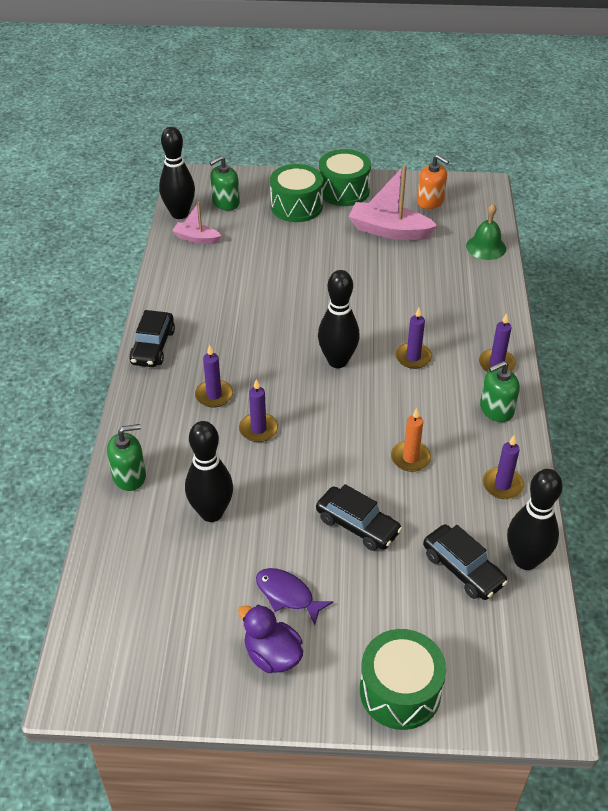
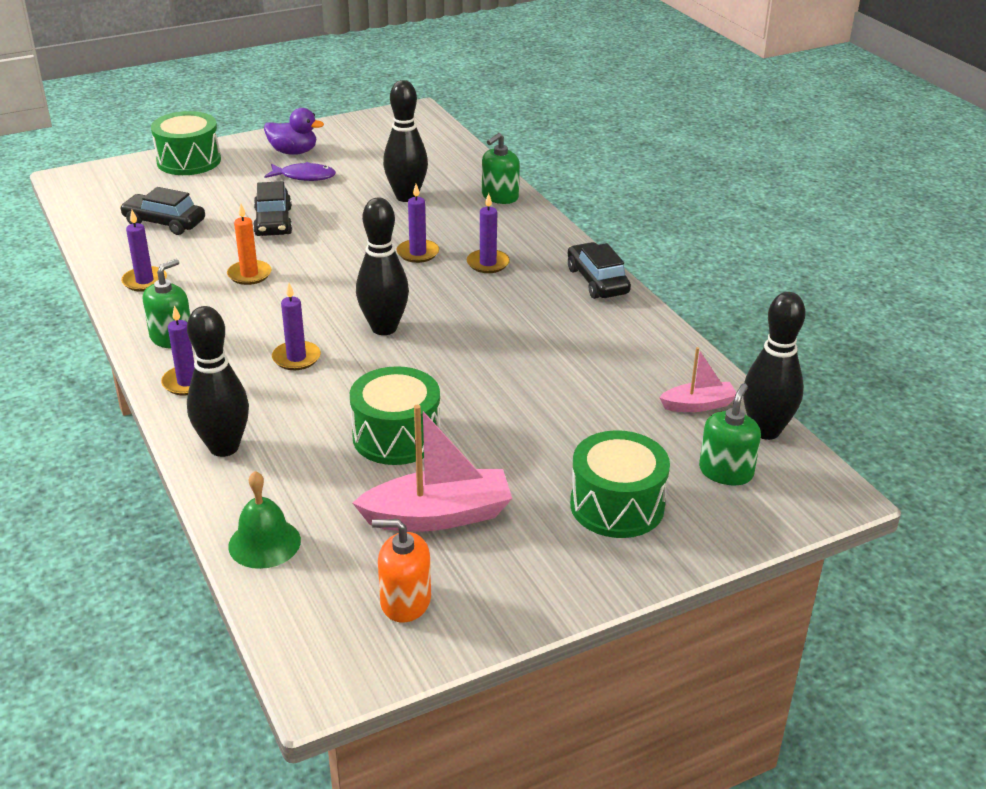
camera: 150 degrees right, 10 degrees down
(344, 191) = (569, 565): green drum -> green drum (396, 436)
(357, 525) = (273, 222): black car -> black car turned 105 degrees counterclockwise
(525, 560) = (107, 241): black bowling pin -> black bowling pin (224, 447)

